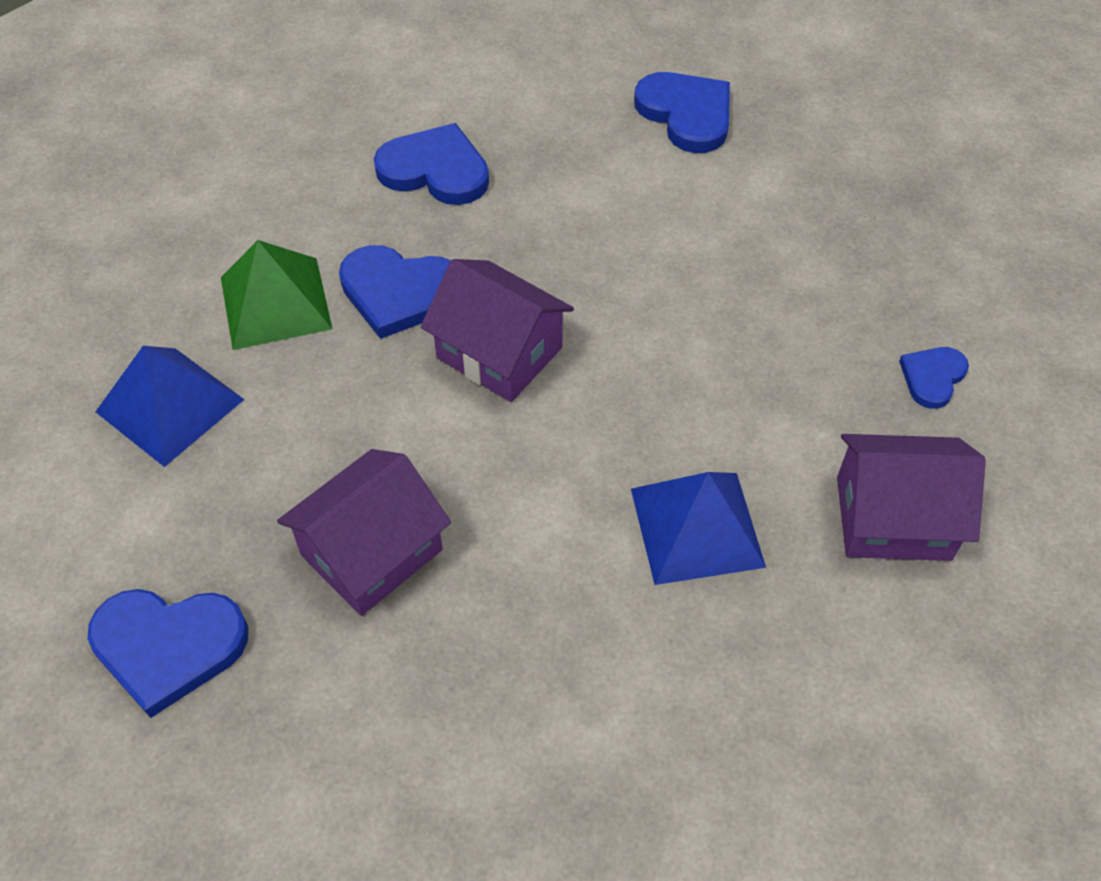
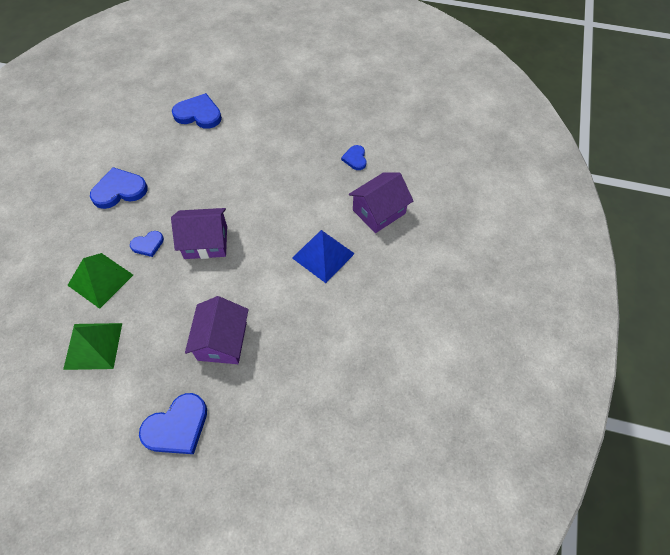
camera: 40 degrees left, 5 degrees up
(170, 405) = (93, 345): blue pyramid -> green pyramid
(400, 293) = (148, 244): blue heart -> blue heart, size x0.57

